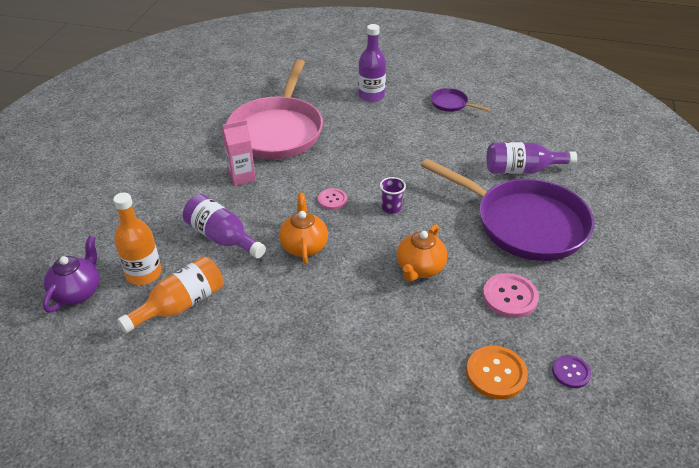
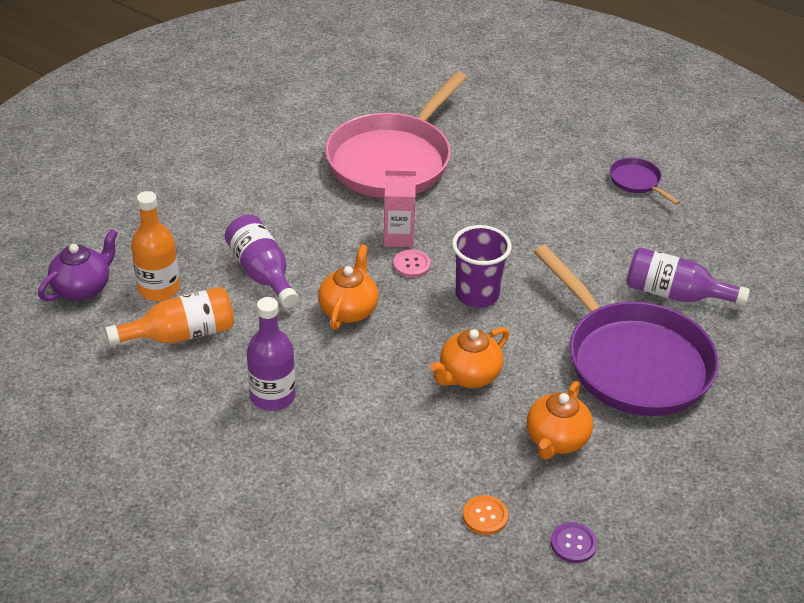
camera: 20 degrees right, 0 degrees up
(241, 177) = (320, 207): pink carton -> pink carton (398, 237)
(371, 96) = (537, 144): purple bottle -> purple bottle (272, 396)
(391, 208) = (477, 295): purple cup -> purple cup, size x1.74
(496, 373) = (485, 516): orange button -> orange button, size x0.62
(510, 297) = (556, 440): pink button -> orange teapot

